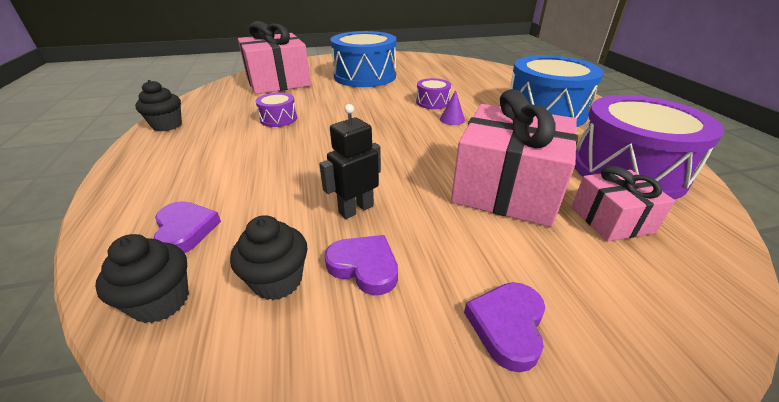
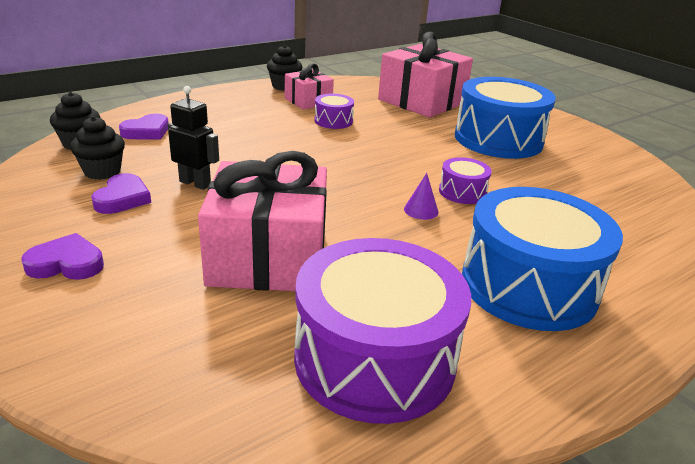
camera: 65 degrees right, 5 degrees down
(611, 219) = (236, 331): pink gift -> pink gift (308, 101)

